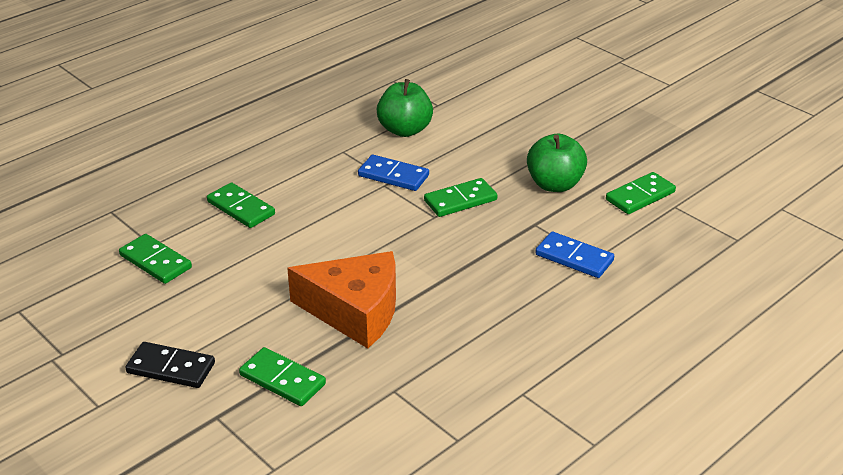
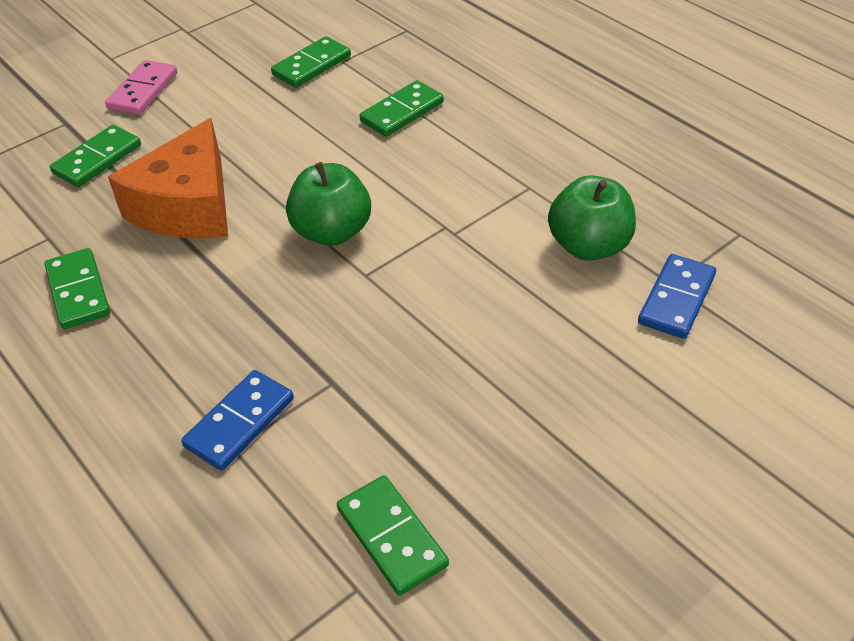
camera: 95 degrees right, 10 degrees up
(171, 368) = (143, 91): black domino -> pink domino
(393, 176) = (466, 235): blue domino -> blue domino (676, 299)
(460, 200) = (400, 302): green domino -> green domino (78, 291)
(554, 184) = (434, 416): green apple -> green apple (332, 232)

